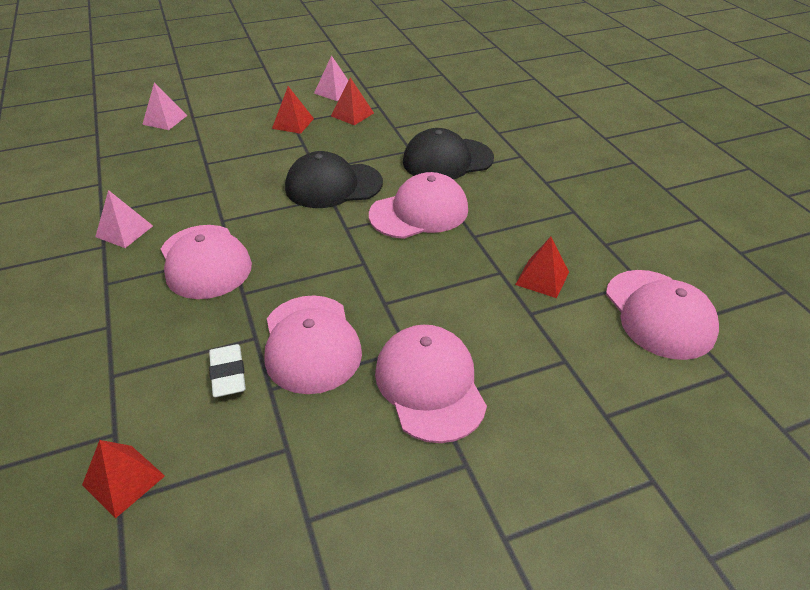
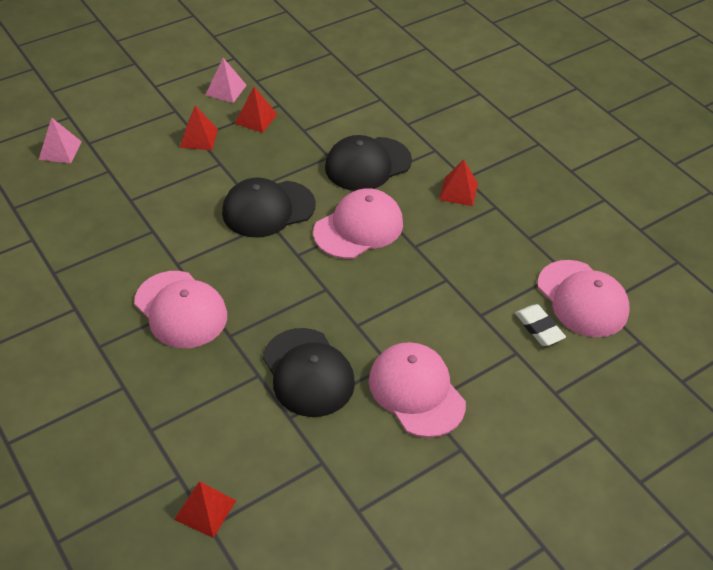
camera: 15 degrees left, 5 degrees up
(124, 231) = (87, 289): pink pyramid -> none
(228, 374) = (249, 411): white eraser -> white eraser (539, 328)
(311, 343) = (308, 372): pink cap -> black cap
(542, 278) = (482, 280): red pyramid -> red pyramid (458, 191)

